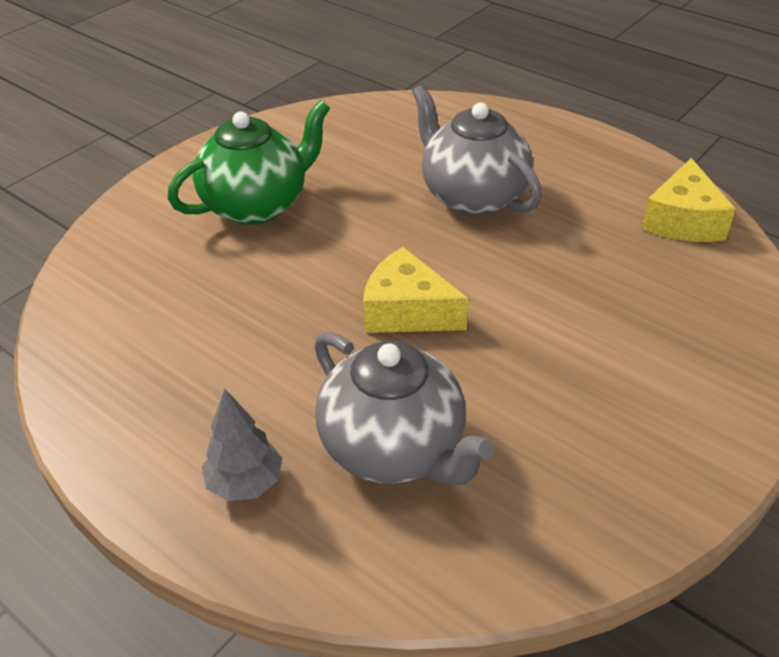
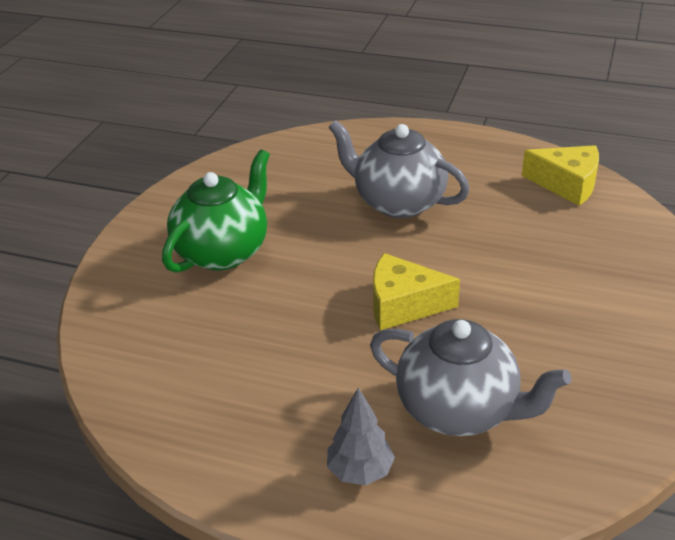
camera: 20 degrees left, 5 degrees down
(683, 221) = (567, 184): yellow cheese -> yellow cheese turned 60 degrees counterclockwise

